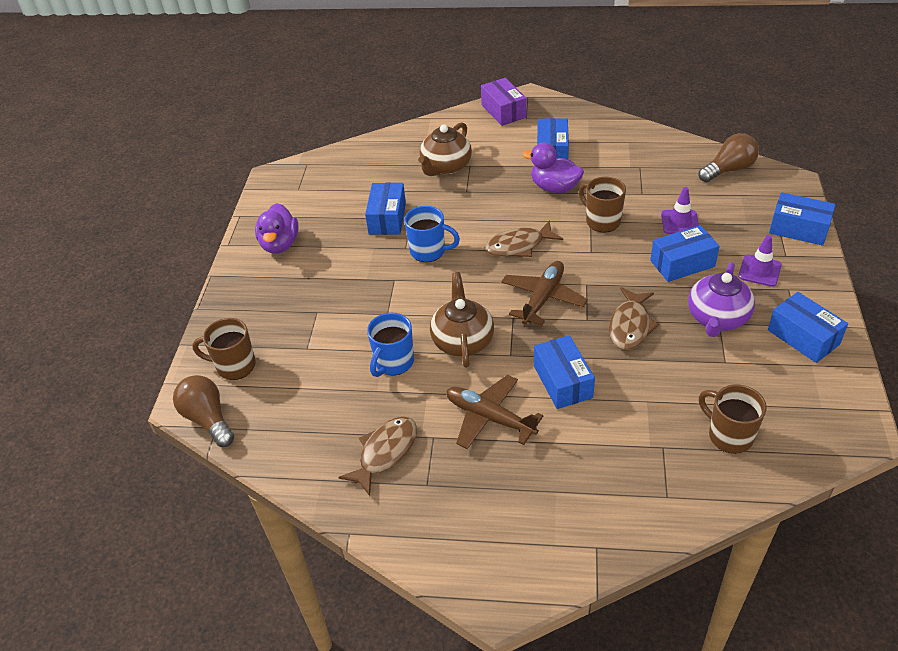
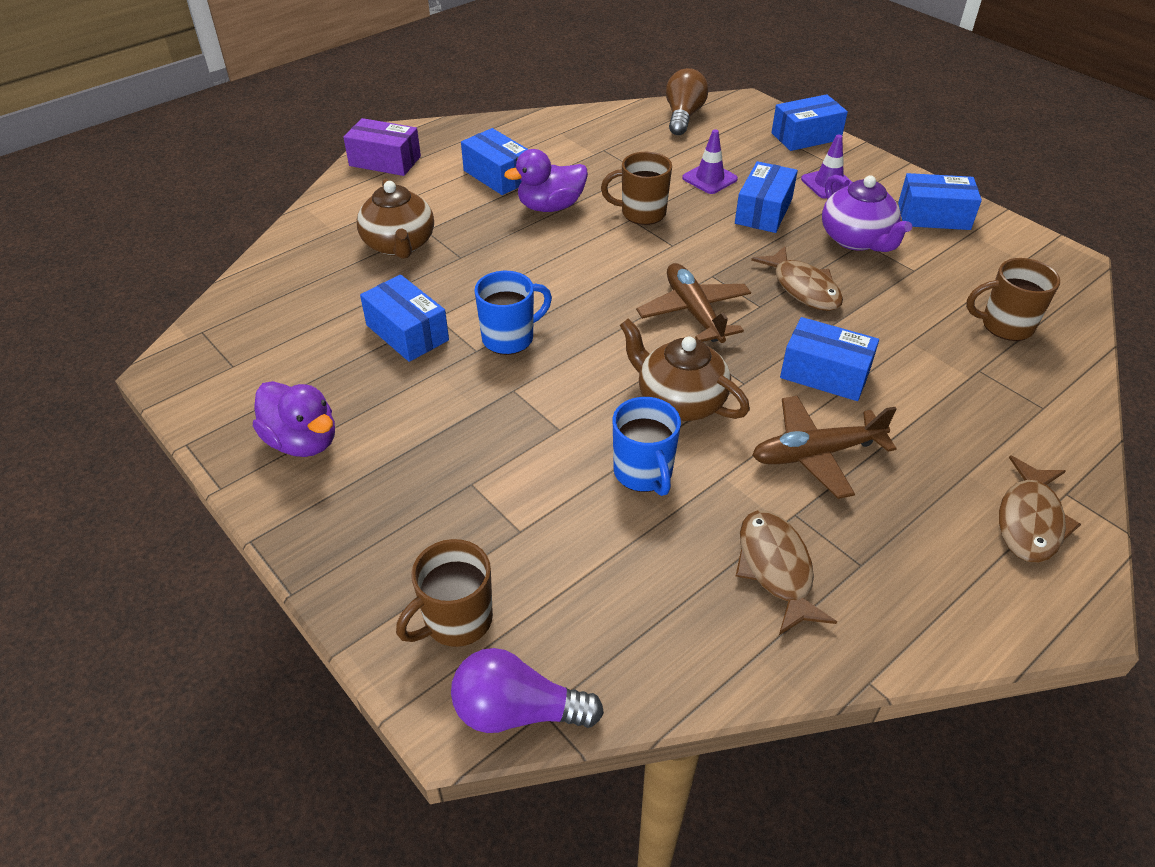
camera: 50 degrees left, 0 degrees up
(208, 419) = (517, 711): brown light bulb -> purple light bulb
(518, 246) = (597, 278): brown fish -> brown fish (1029, 521)

